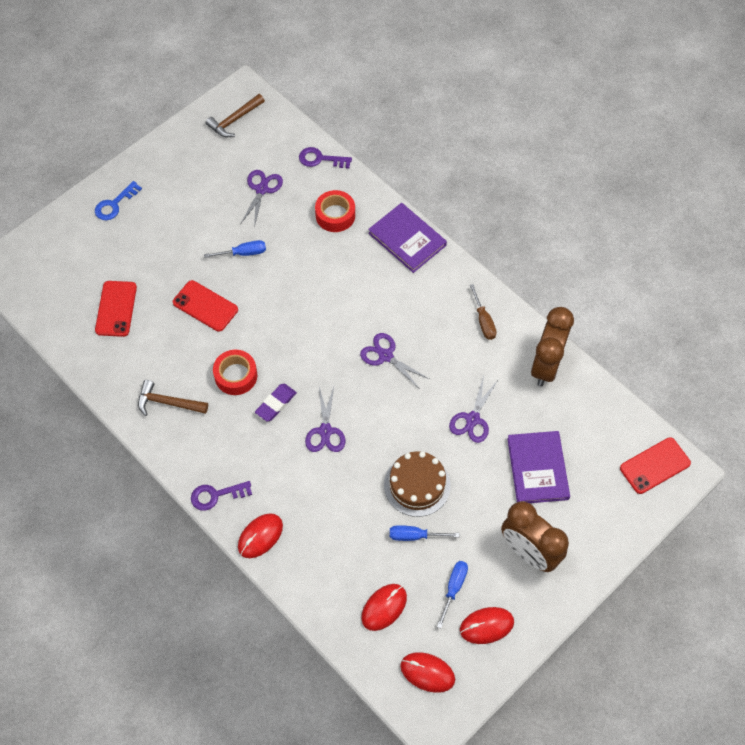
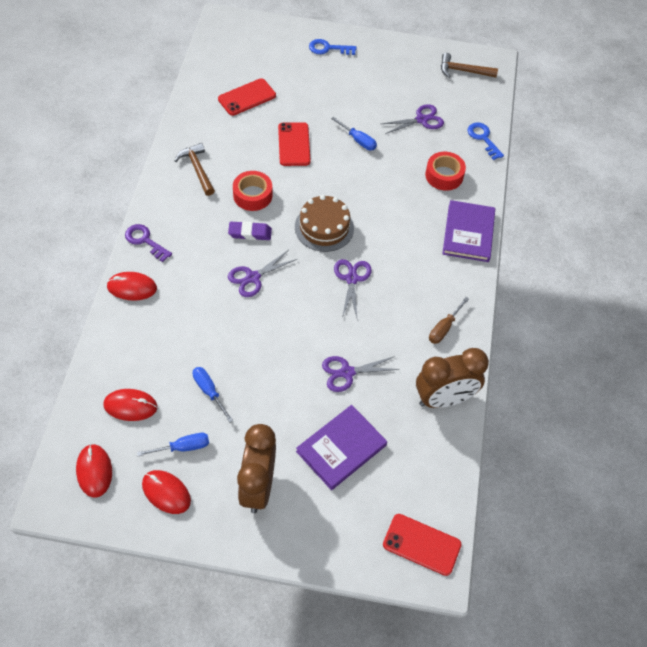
camera: 50 degrees right, 5 degrees down
(321, 159) = (483, 139): purple key -> blue key
(417, 485) = (255, 367): brown cake -> brown cake (324, 227)

